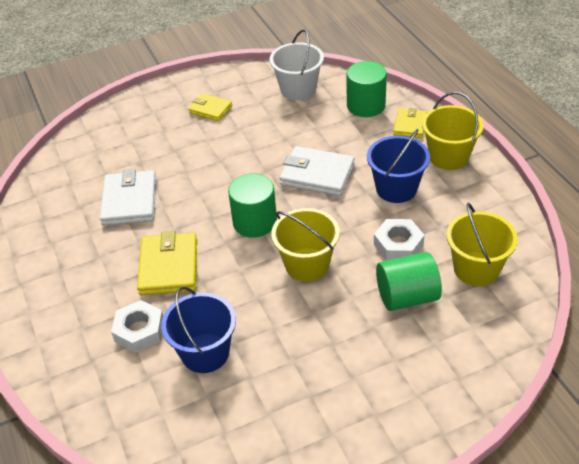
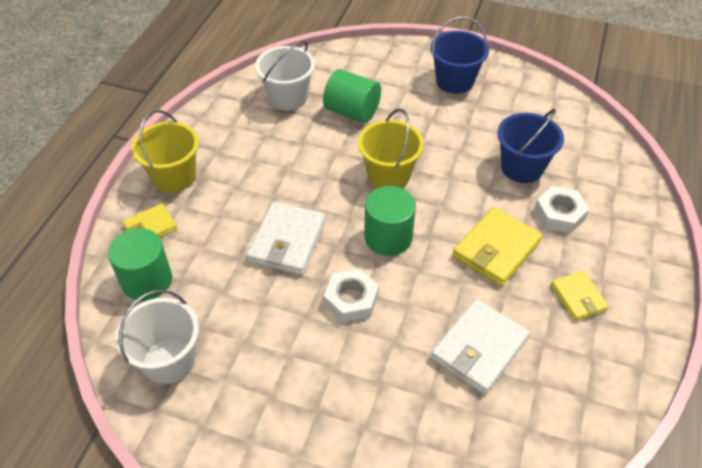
camera: 140 degrees left, 5 degrees up
(210, 109) = (284, 415): yellow wallet -> yellow wallet (578, 297)
(317, 174) = (287, 241): white wallet -> white wallet turned 45 degrees clockwise
(396, 188) = (250, 182): blue bucket -> blue bucket (455, 81)
(398, 244) = (310, 143): white nut -> white nut (351, 299)
(476, 269) = (287, 97): yellow bucket -> white bucket

